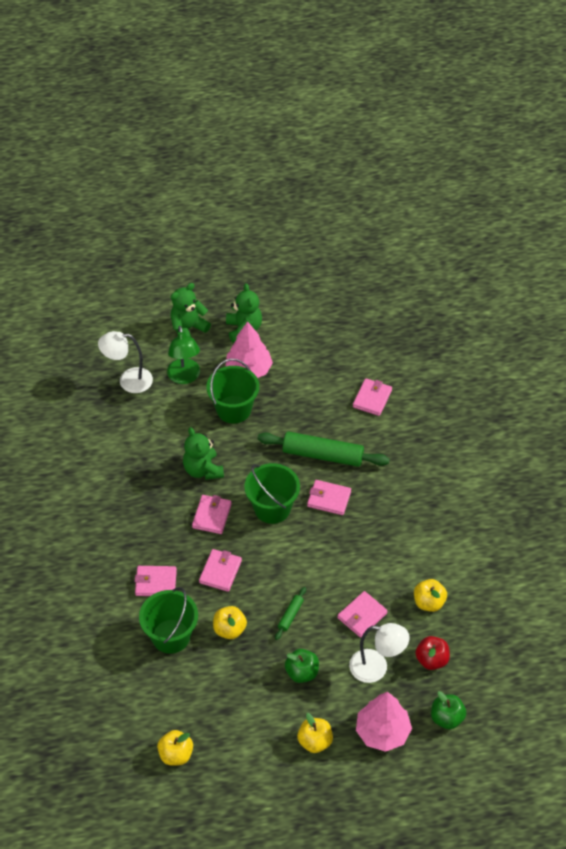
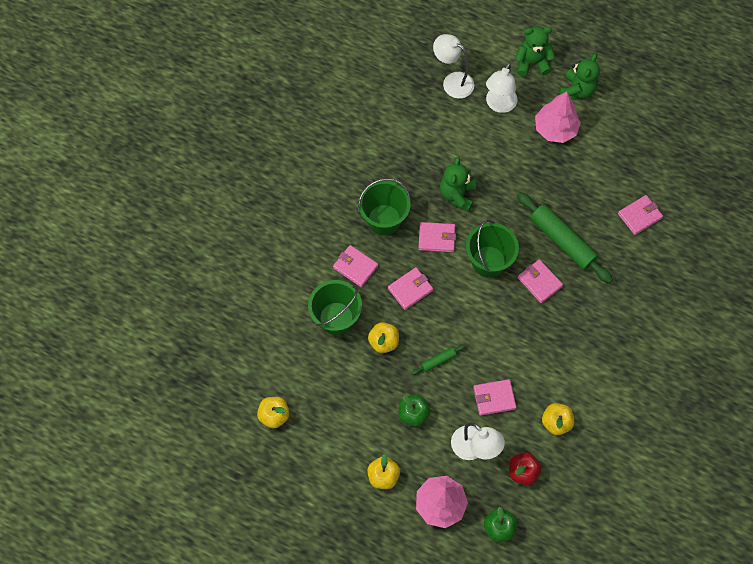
camera: 35 degrees right, 15 degrees up
(184, 377) = (499, 105): green lamp -> white lamp
(212, 516) = (436, 238): pink wallet -> pink wallet turned 45 degrees clockwise
(233, 409) = (518, 157): green bucket -> green bucket (384, 219)

